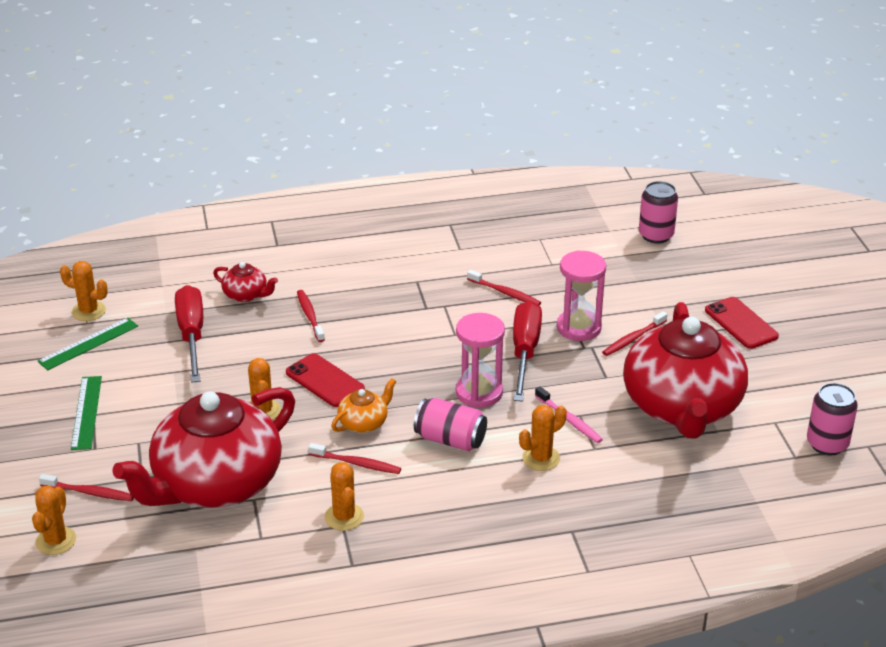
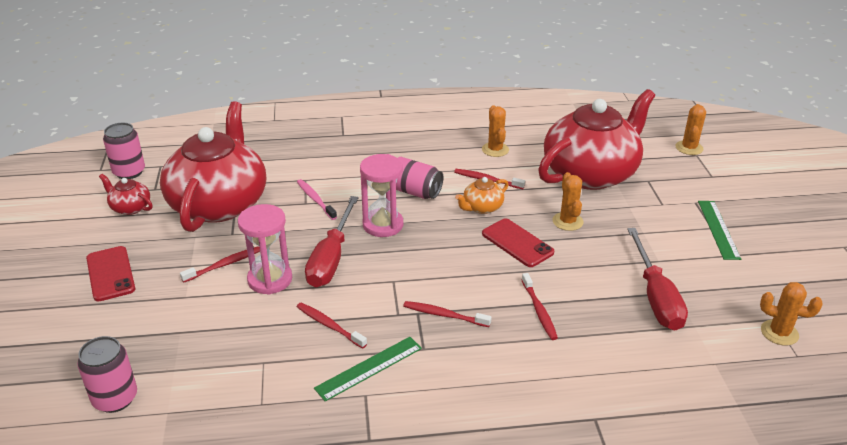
camera: 175 degrees left, 0 degrees up
(88, 344) = (756, 294): green ruler -> green ruler (369, 368)
(89, 493) = (682, 173): red toothbrush -> red toothbrush (444, 315)
(246, 295) = (613, 342): red teapot -> red teapot (130, 207)
(541, 458) = (348, 175): orange cactus -> none

